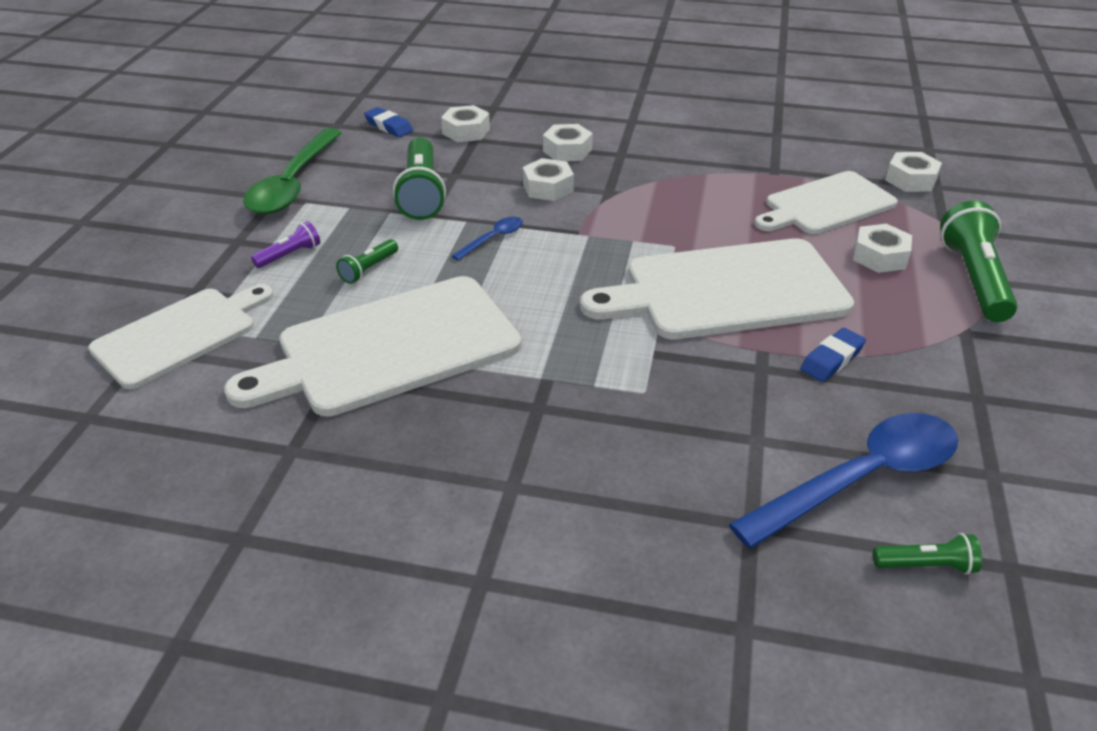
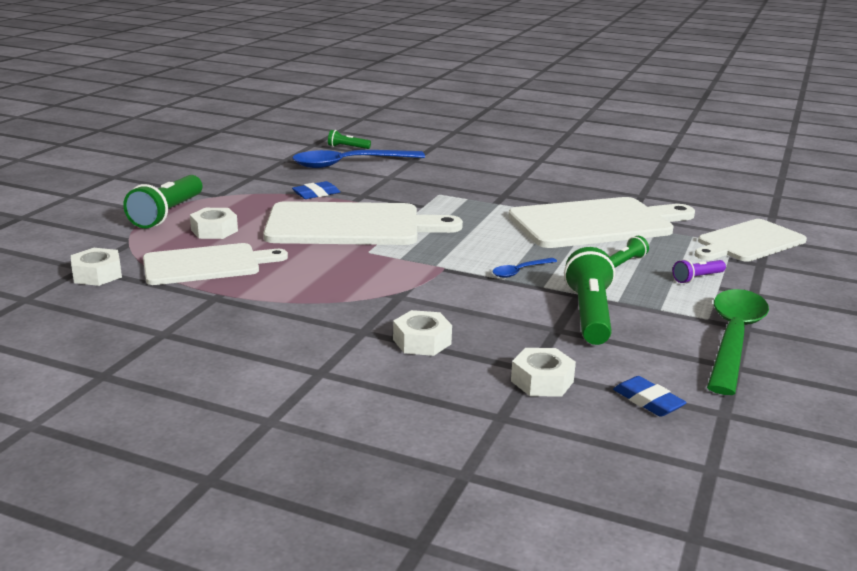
camera: 170 degrees left, 15 degrees down
(548, 188) = (458, 306): white nut -> none

